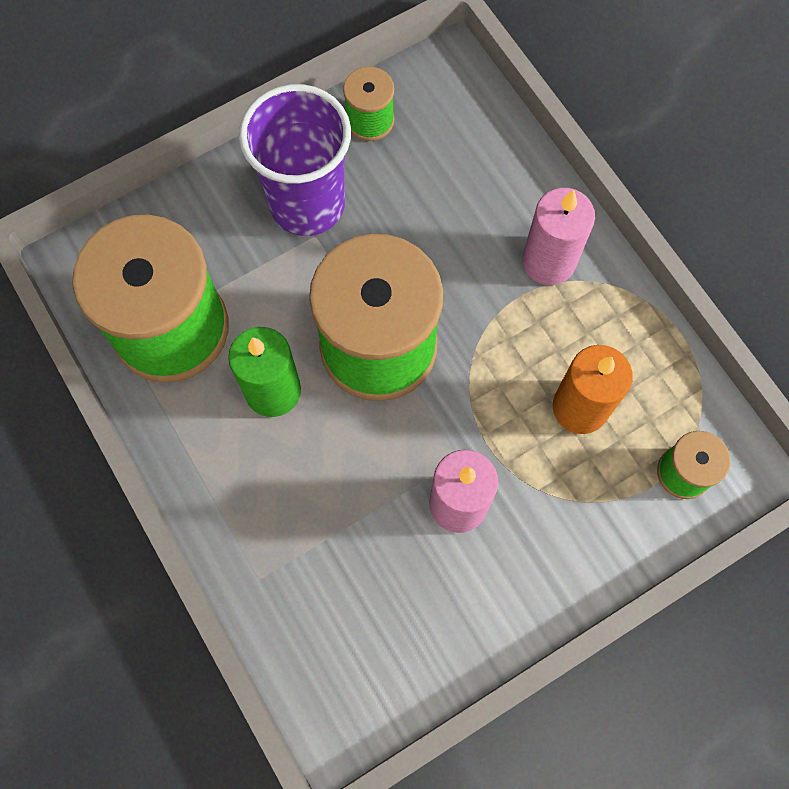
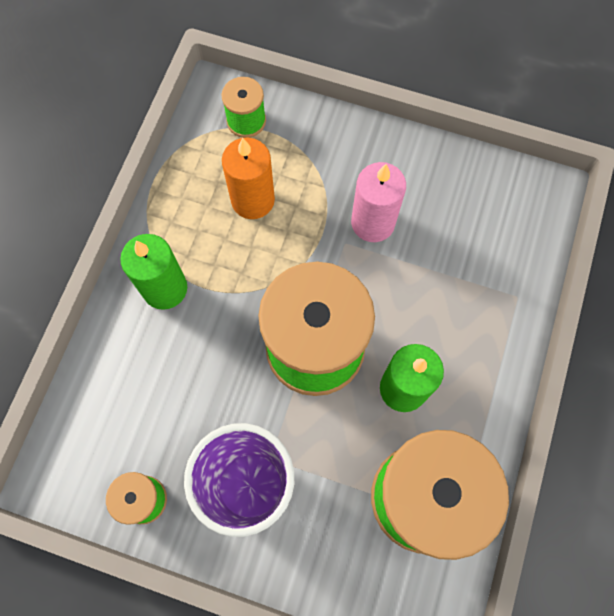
camera: 130 degrees left, 0 degrees up
(548, 261) = (165, 288): pink candle -> green candle

